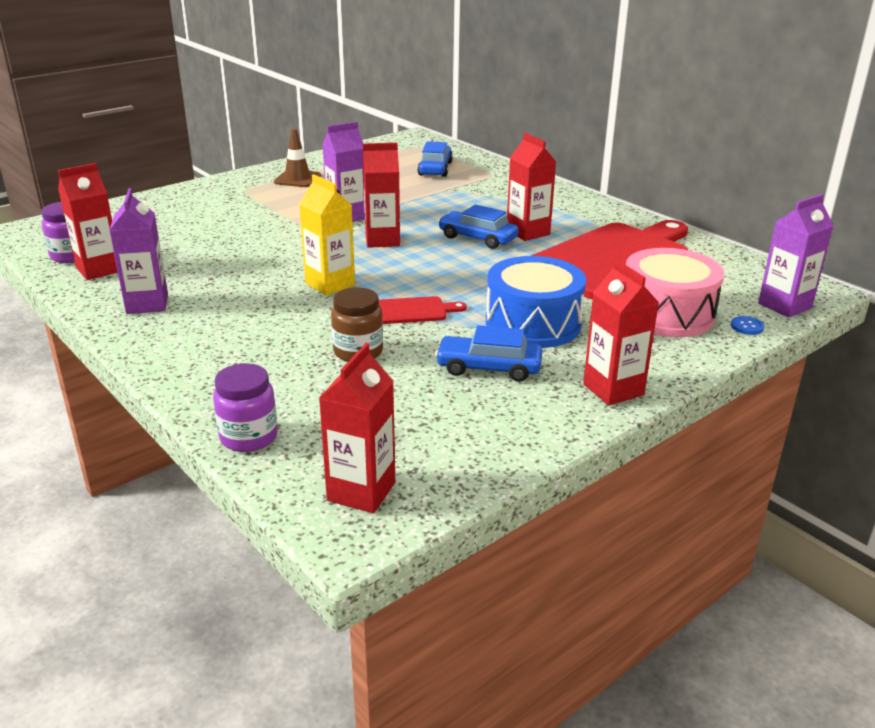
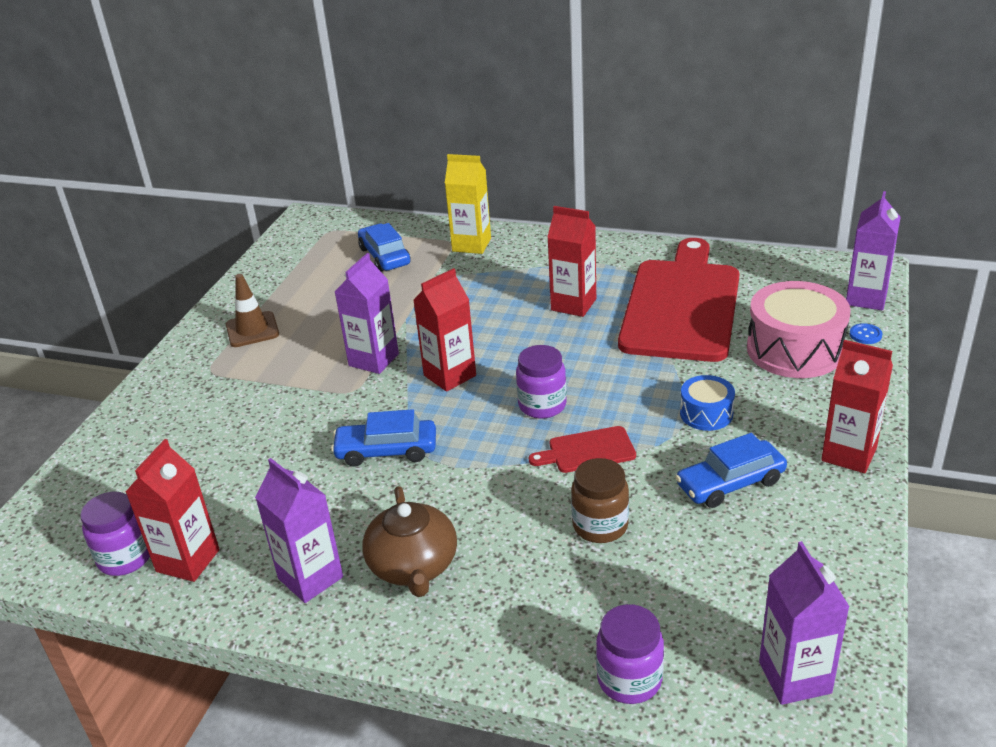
camera: 30 degrees left, 5 degrees up
(211, 323) = (413, 566): none -> brown teapot
(330, 284) = (469, 456): yellow carton -> yellow carton (471, 245)
(361, 491) = (795, 677): red carton -> purple carton
(413, 311) = (587, 451): red cutting board -> red cutting board turned 150 degrees counterclockwise
(419, 276) = (542, 405): none -> purple jar
(477, 238) = (537, 332): blue car -> blue car (386, 451)
(533, 324) = (706, 413): blue drum -> blue drum, size x0.52

